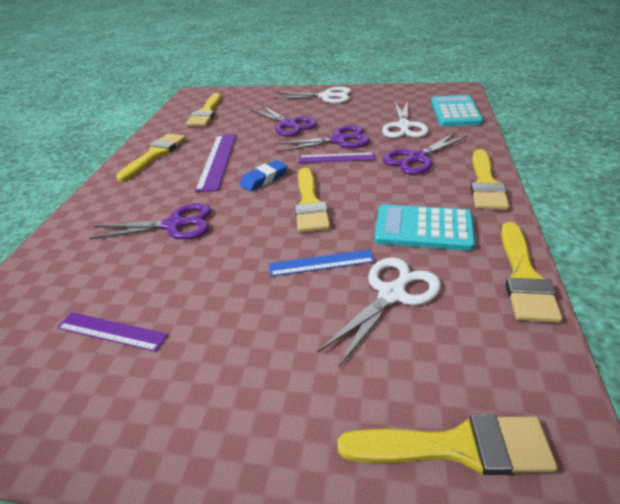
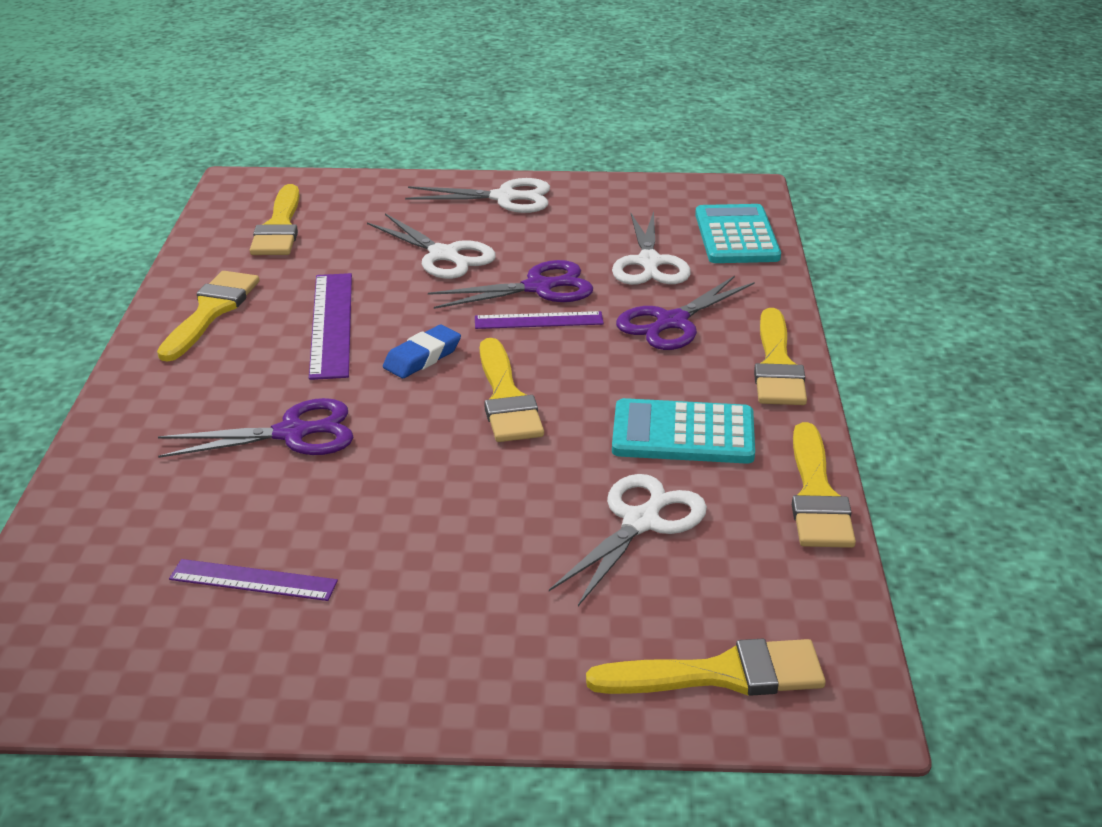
camera: 10 degrees left, 5 degrees down
(288, 124) = (443, 255): purple scissors -> white scissors
(321, 263) = (537, 484): blue ruler -> none

